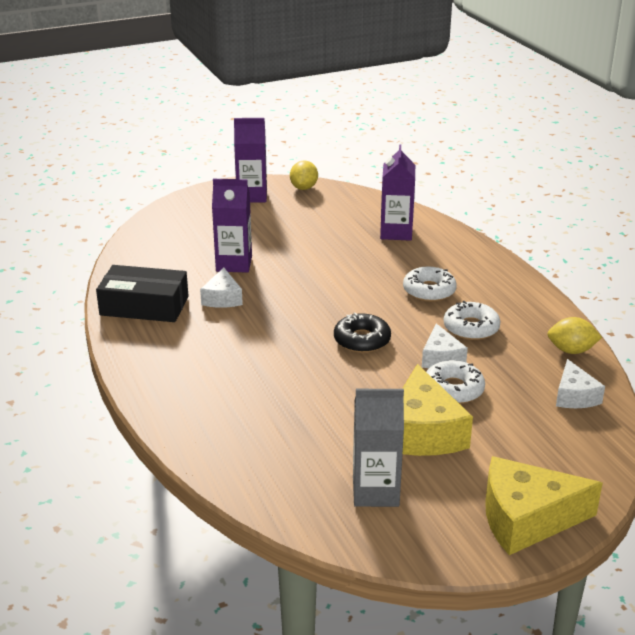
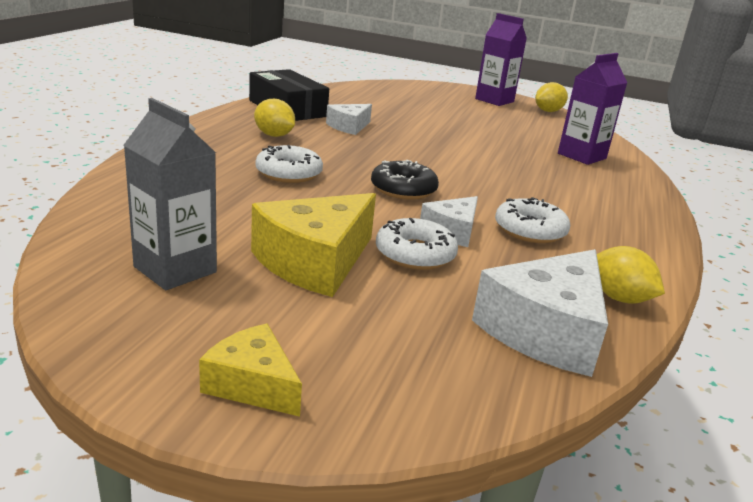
camera: 40 degrees right, 5 degrees down
(197, 343) = (274, 135): none -> yellow lemon
(234, 264) = (400, 118): purple carton -> none
(429, 291) = (538, 193): white donut -> white donut (289, 173)
(526, 519) = (252, 384): yellow cheese -> yellow cheese, size x0.57
(574, 396) = (545, 331): white cheese -> white cheese, size x1.75

